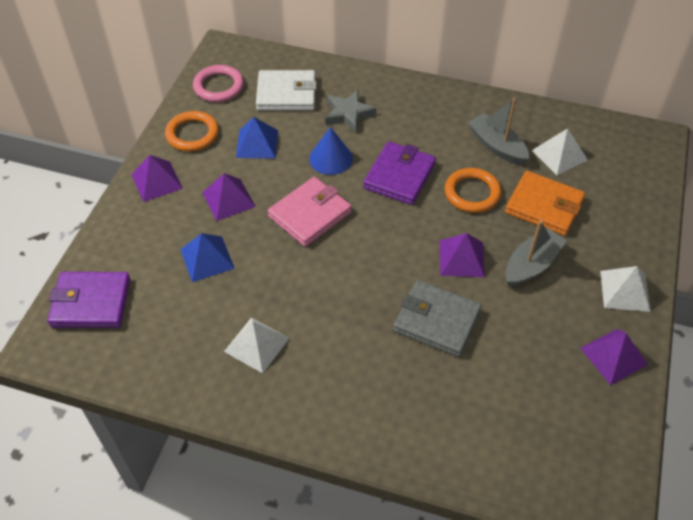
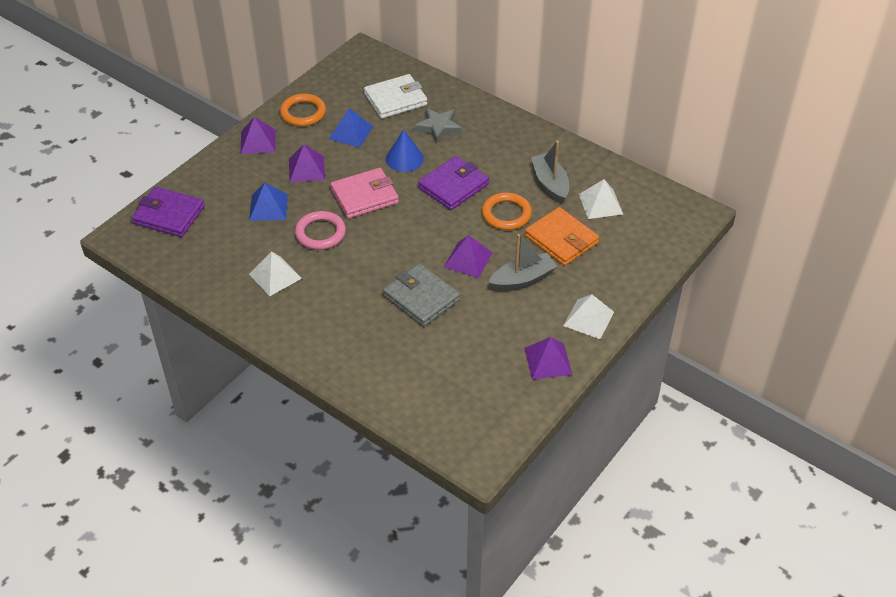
camera: 20 degrees right, 5 degrees down
(218, 86) = (343, 80): pink ring -> pink ring (320, 233)
(286, 94) = (395, 99): white wallet -> white wallet turned 45 degrees counterclockwise

